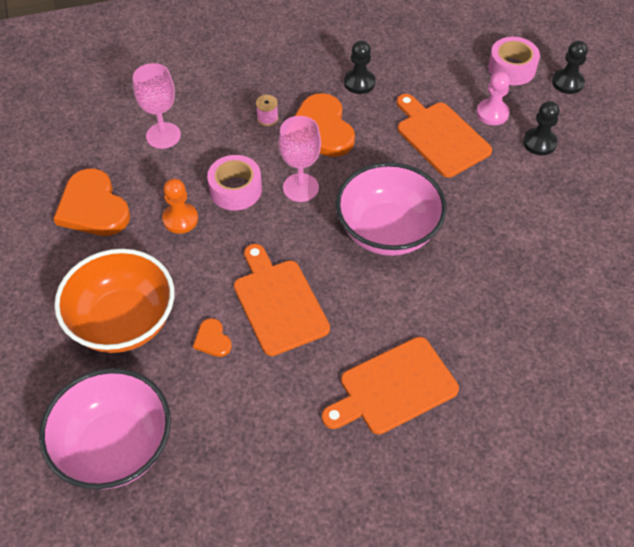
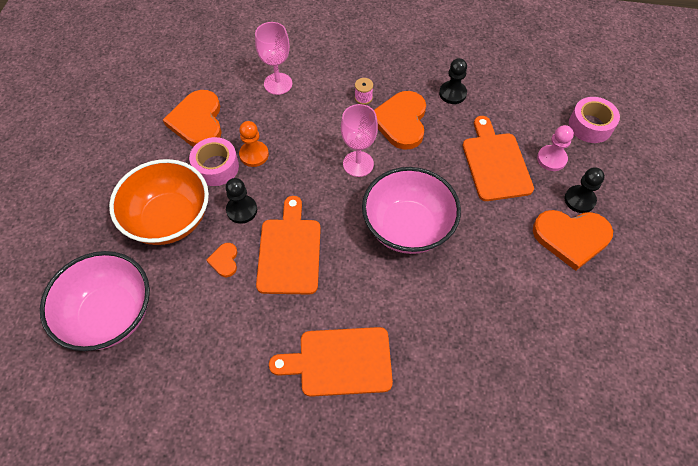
camera: 25 degrees right, 5 degrees up
(235, 189) = (307, 146): pink tape -> pink tape (216, 167)
(550, 181) = (571, 237): none -> orange heart
(567, 82) = (634, 155): black pawn -> black pawn (242, 210)

